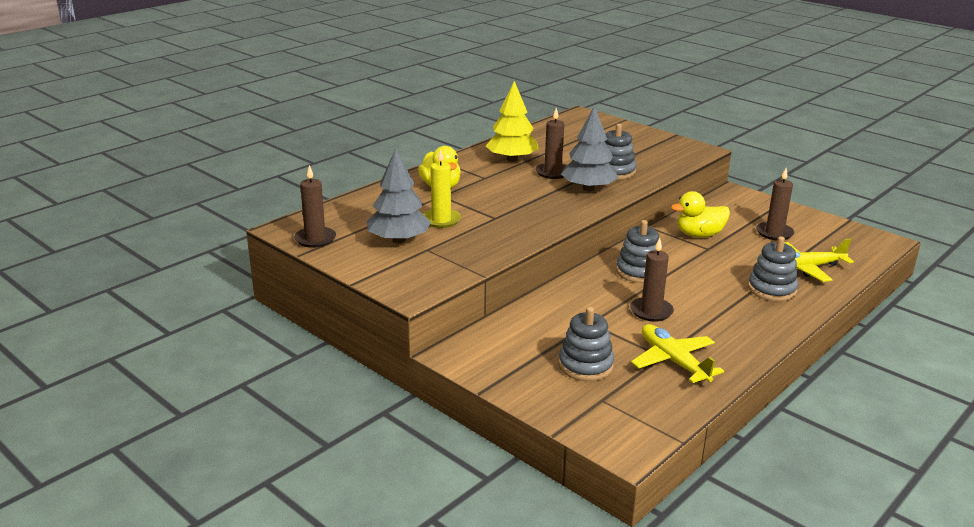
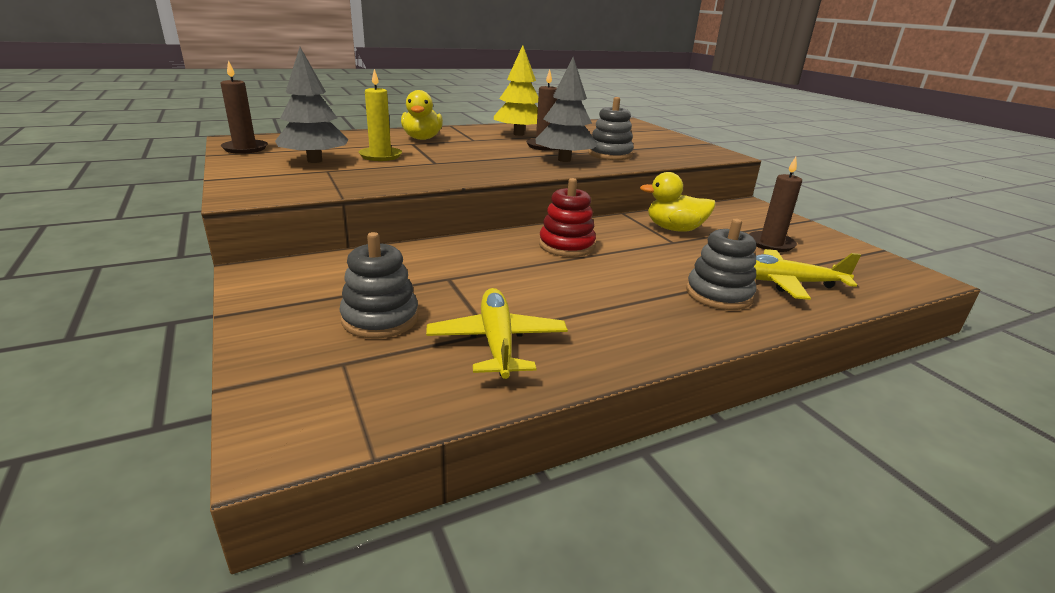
camera: 20 degrees right, 0 degrees up
(639, 272) = (566, 246): grey stacking toy -> red stacking toy
(651, 311) = (535, 283): brown candle -> none

